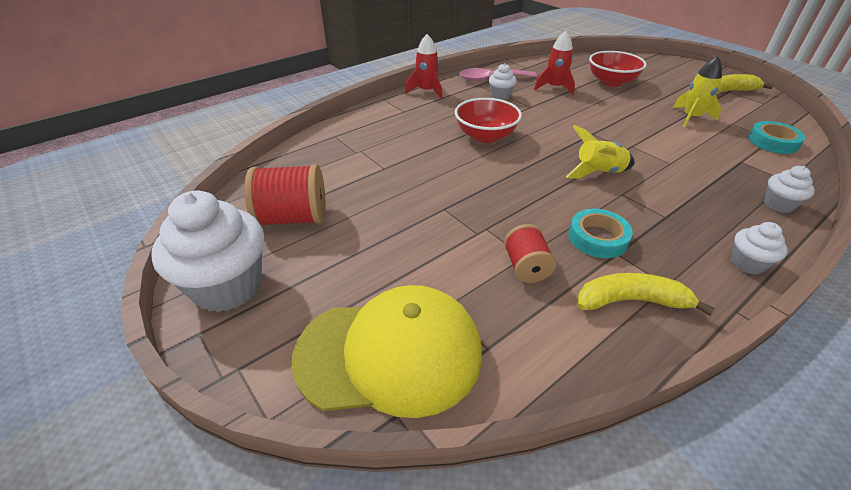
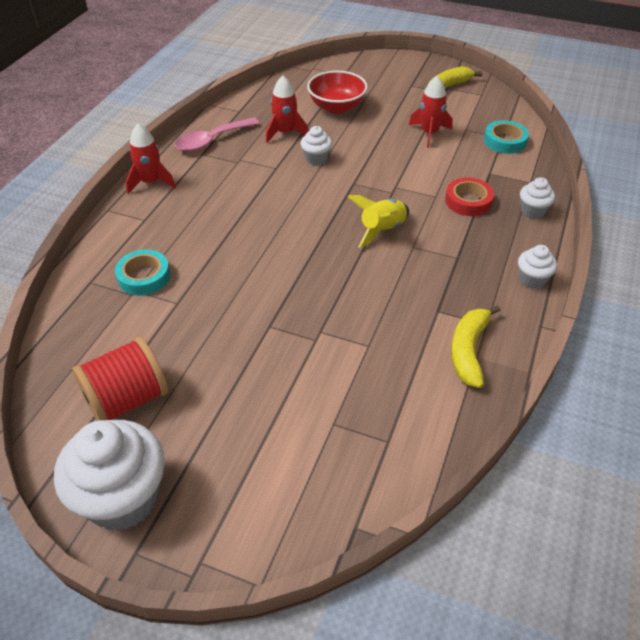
camera: 30 degrees left, 5 degrees up
(390, 353) = (317, 484): yellow cap -> none
(485, 136) = (254, 223): red bowl -> none
(500, 96) = (236, 162): white cupcake -> white cupcake (316, 159)
(526, 267) = (375, 356): red spool -> none
(597, 238) = (416, 302): turquoise tape -> turquoise tape (144, 277)
(631, 301) = (469, 350): yellow banana -> yellow banana turned 45 degrees counterclockwise
(691, 117) = (429, 133): yellow rocket -> red rocket
(704, 176) = (468, 201): none -> red tape

